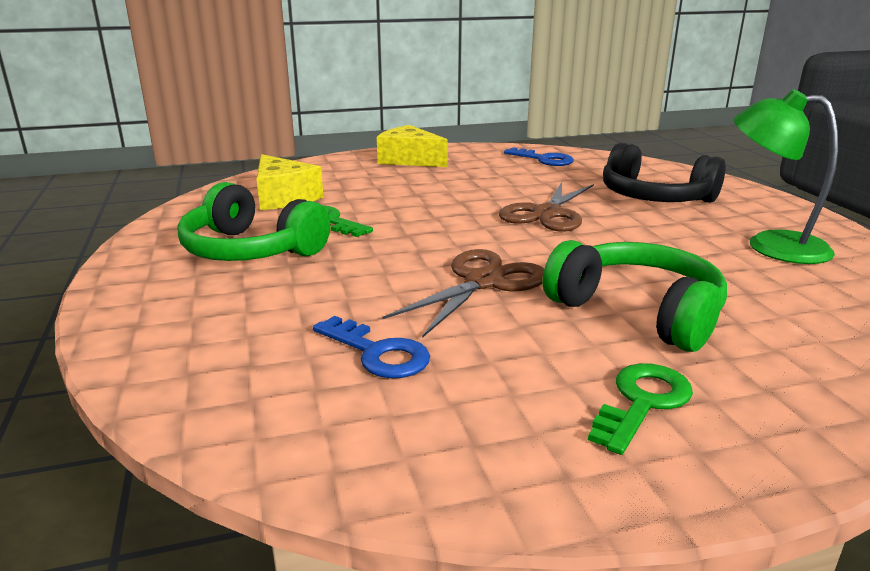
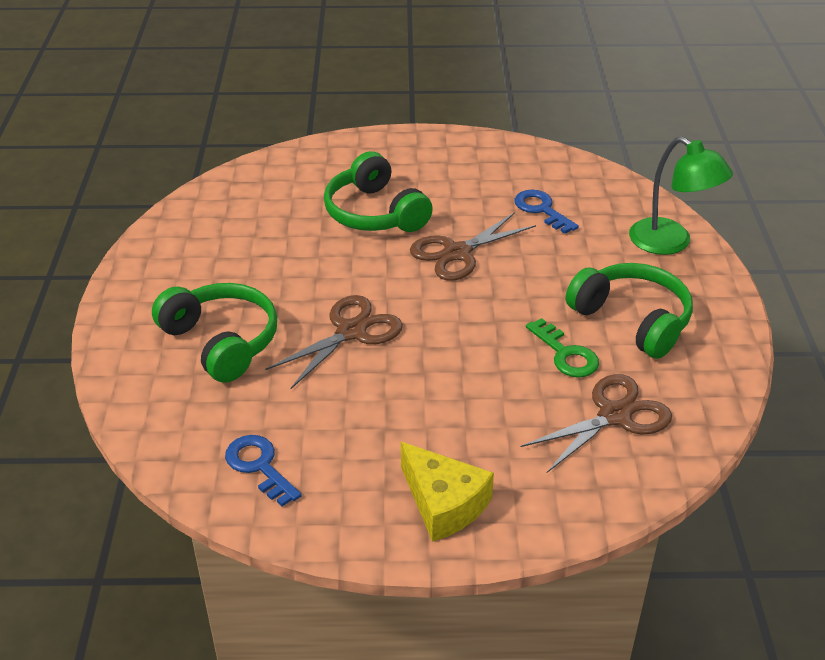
camera: 165 degrees left, 15 degrees up
(283, 197) = (614, 416): yellow cheese -> brown scissors
(642, 402) = (421, 166): green key -> none
(654, 198) = (221, 341): black headphones -> green headphones
(771, 245) = (210, 255): green lamp -> green lamp (670, 243)

